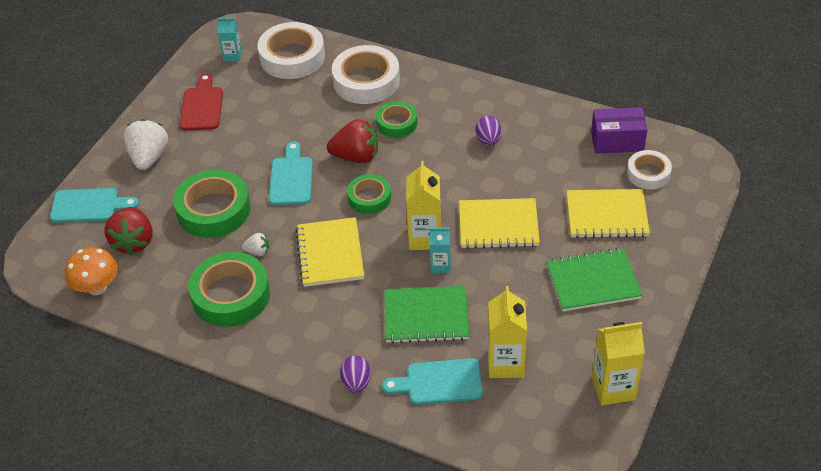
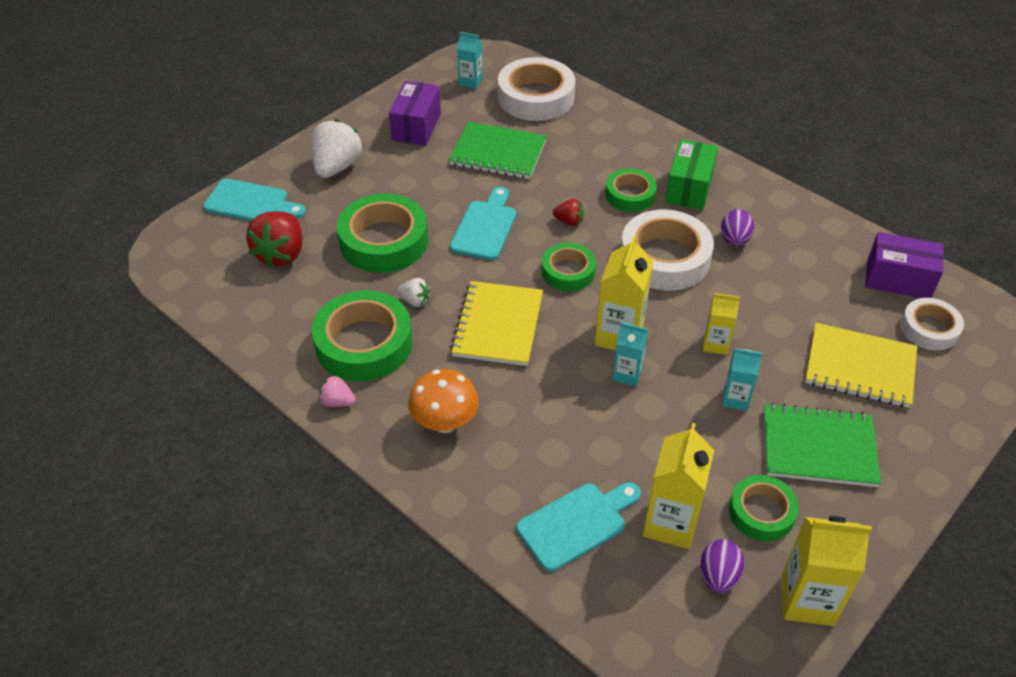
camera: 15 degrees right, 0 degrees up
(97, 287) = (219, 294): orange mushroom -> orange mushroom (445, 422)
(202, 106) = (416, 126): red cutting board -> purple box
(228, 345) = (337, 401): none -> pink strawberry
(356, 157) = (569, 221): red strawberry -> red strawberry, size x0.50
(356, 382) = (472, 493): purple egg -> purple egg (718, 576)
(366, 81) = (610, 141): white tape -> white tape (664, 258)
(426, 316) = (588, 433): green notebook -> green notebook (498, 153)
(439, 382) = (576, 524): turquoise cutting board -> turquoise cutting board turned 135 degrees clockwise
(441, 106) = (689, 188): none -> green box
(498, 225) = (715, 344): yellow notebook -> yellow carton
(525, 262) = (735, 399): none -> turquoise carton
(566, 338) = (761, 512): none -> green tape

